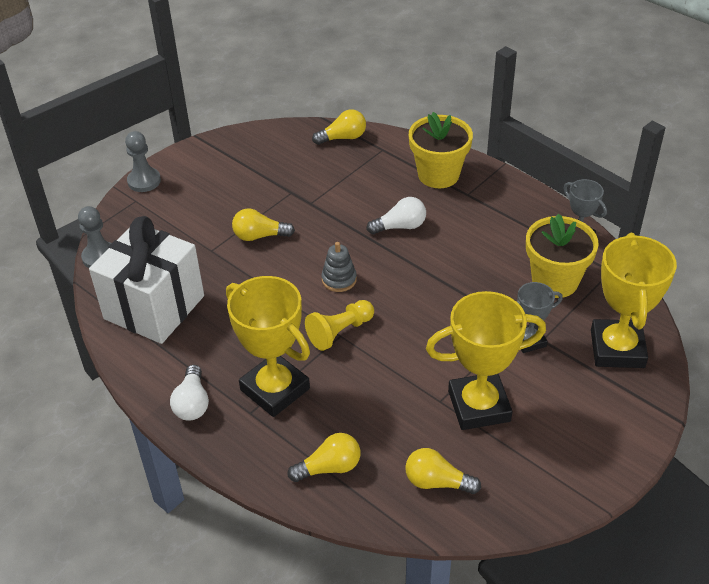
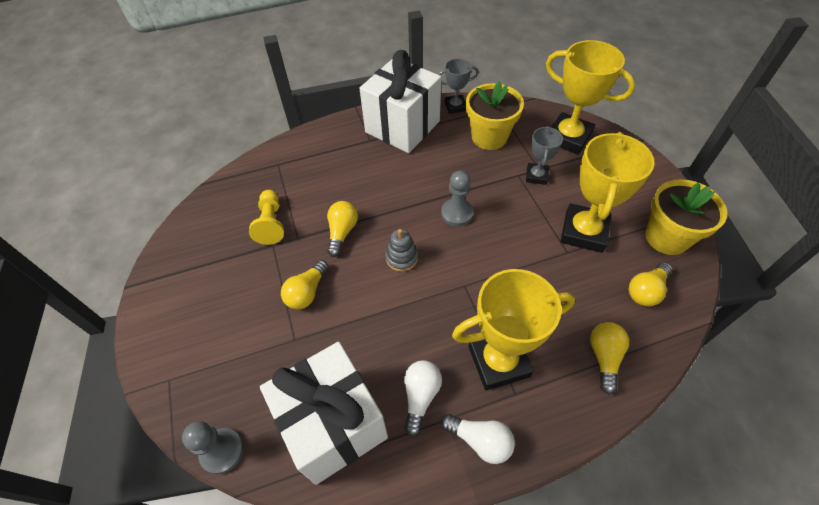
camera: 60 degrees left, 10 degrees up
(144, 181) = (147, 359): grey pawn -> grey pawn (457, 213)
(340, 332) = (460, 284): yellow pawn -> yellow pawn (271, 223)
(343, 138) = (240, 181): yellow light bulb -> yellow light bulb (342, 232)
(400, 226) = (372, 193): white light bulb -> white light bulb (420, 396)
(438, 175) = (336, 146): yellow flower pot -> yellow flower pot (666, 237)
(508, 209) = (402, 127): none -> white gift

